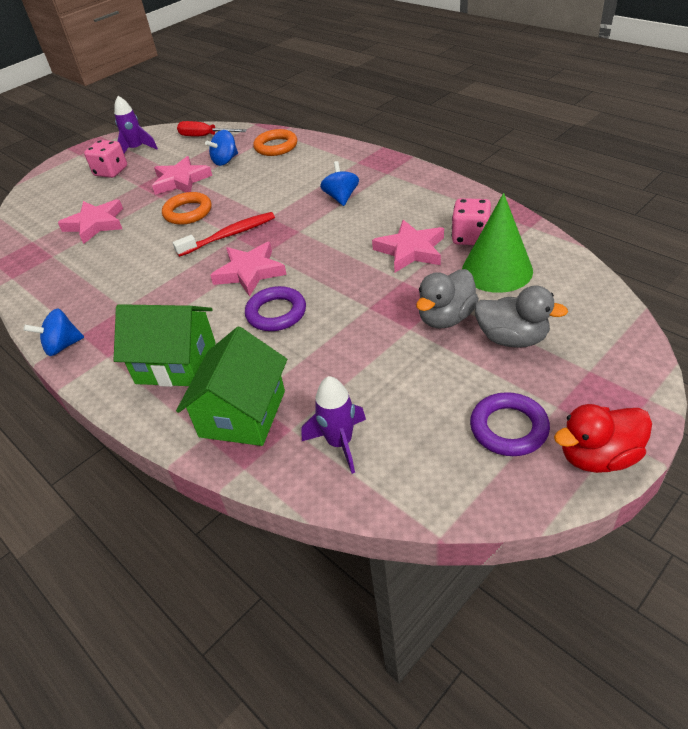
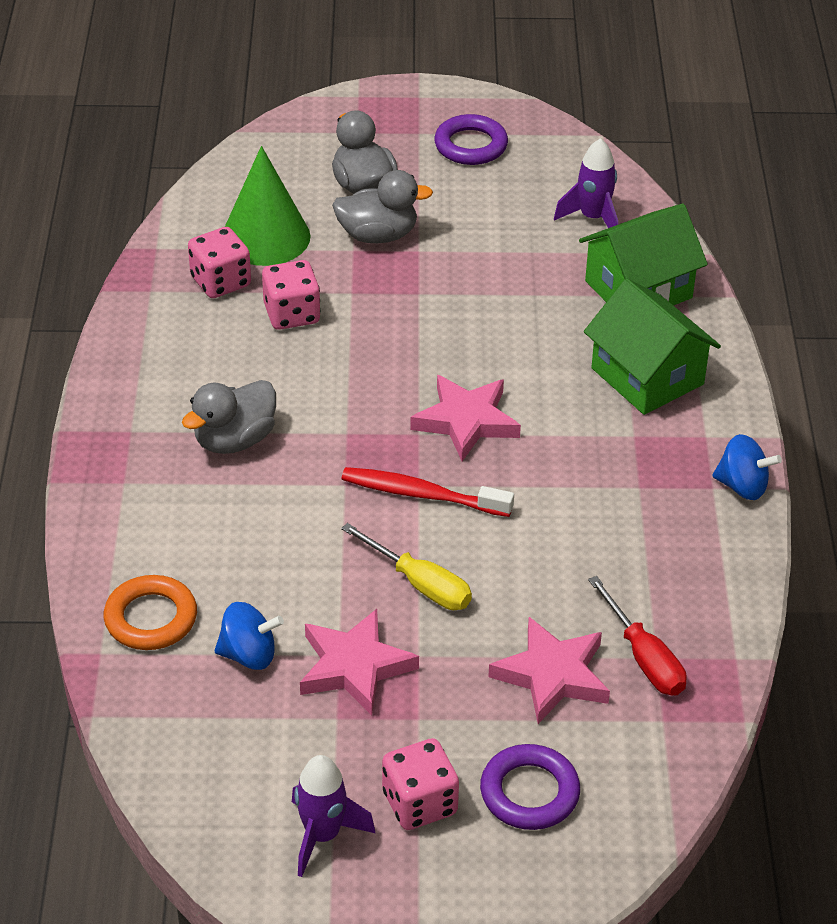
camera: 140 degrees left, 0 degrees up
(188, 212) = (420, 584): orange ring -> yellow screwdriver
(205, 136) = (193, 759): red screwdriver -> red screwdriver (644, 657)
(276, 313) = (502, 353): purple ring -> purple ring (529, 792)
(341, 197) = (234, 440): blue spinning top -> grey duck
(410, 250) = (292, 314): pink star -> pink dice
(598, 457) = (448, 98): red duck -> none

